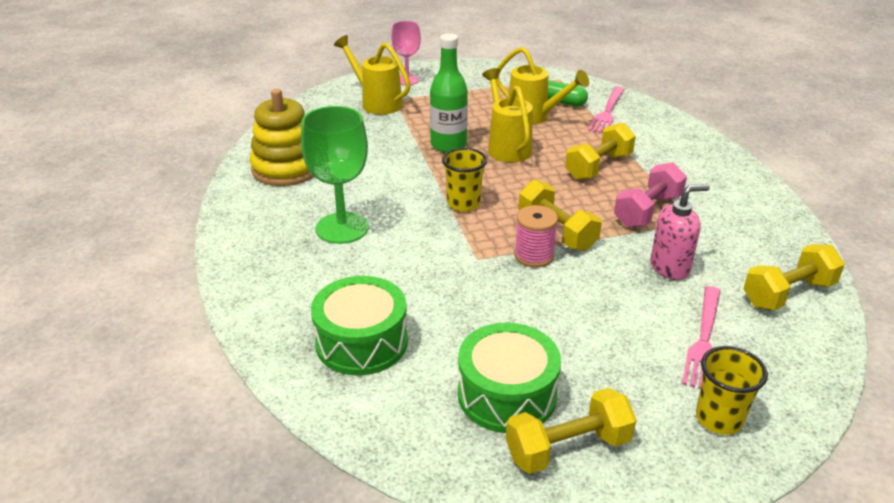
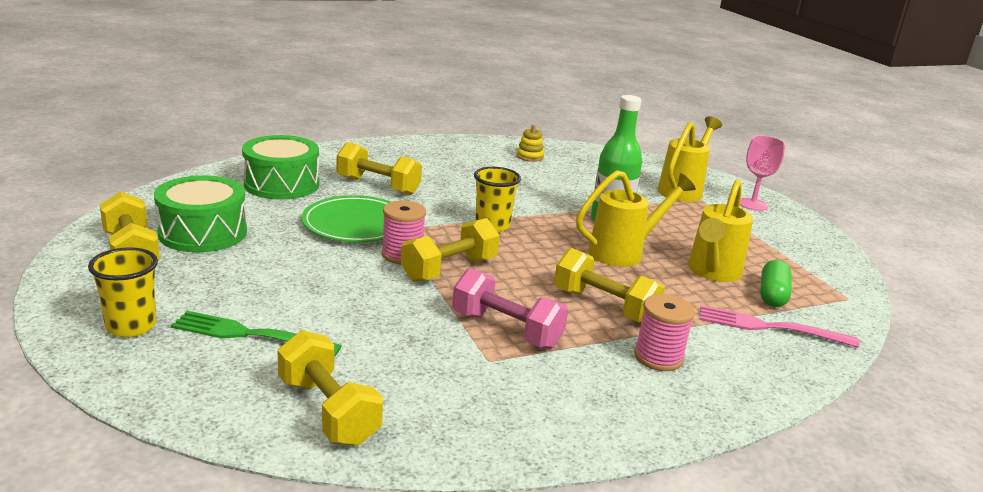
camera: 80 degrees right, 10 degrees down
(286, 168) = (530, 156): yellow stacking toy -> yellow stacking toy, size x0.43
(342, 228) = (438, 177): green goblet -> none
(367, 268) = (378, 186): none -> yellow dumbbell
(469, 283) = (356, 224): none -> green plate
(661, 156) = (658, 357): none -> pink spool
(670, 267) = (384, 330): pink soap dispenser -> none
(704, 340) = (249, 334): pink fork -> green fork

